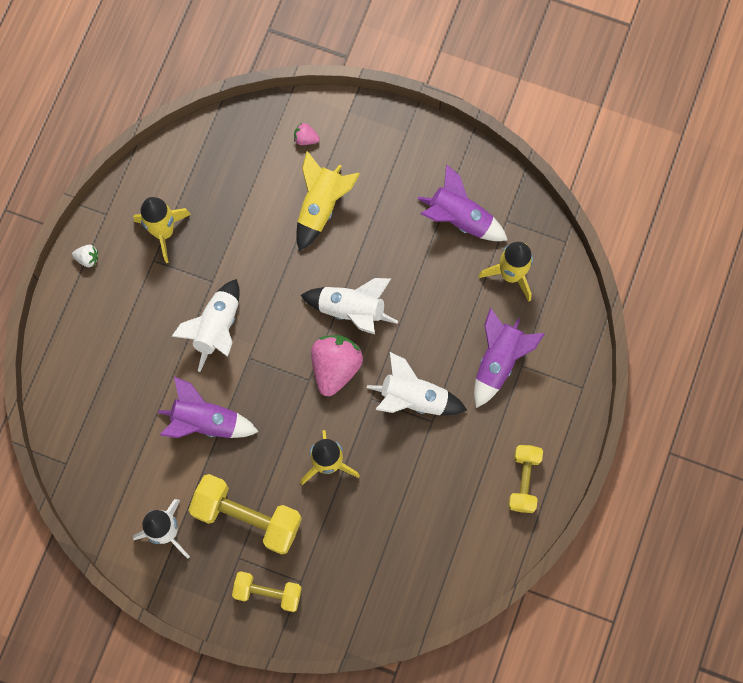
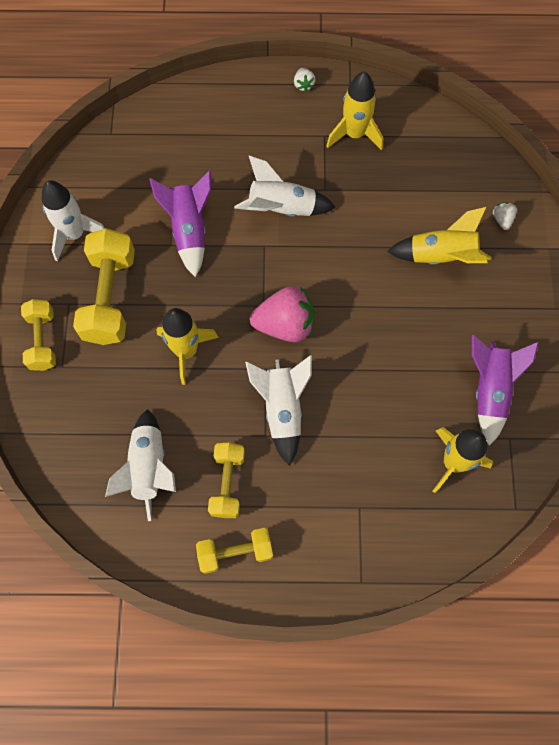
camera: 70 degrees right, 5 degrees down
(306, 138) = (502, 220): pink strawberry -> white strawberry
(352, 310) = (348, 320): white rocket -> white rocket (149, 468)
(463, 468) = (227, 483): none -> yellow dumbbell
(499, 361) = (355, 481): purple rocket -> none

